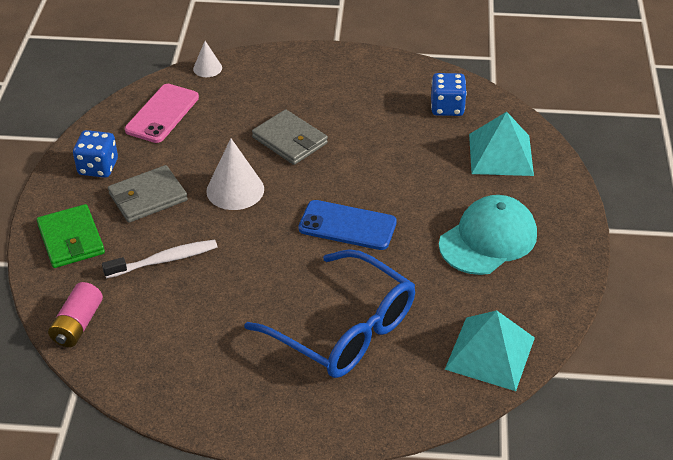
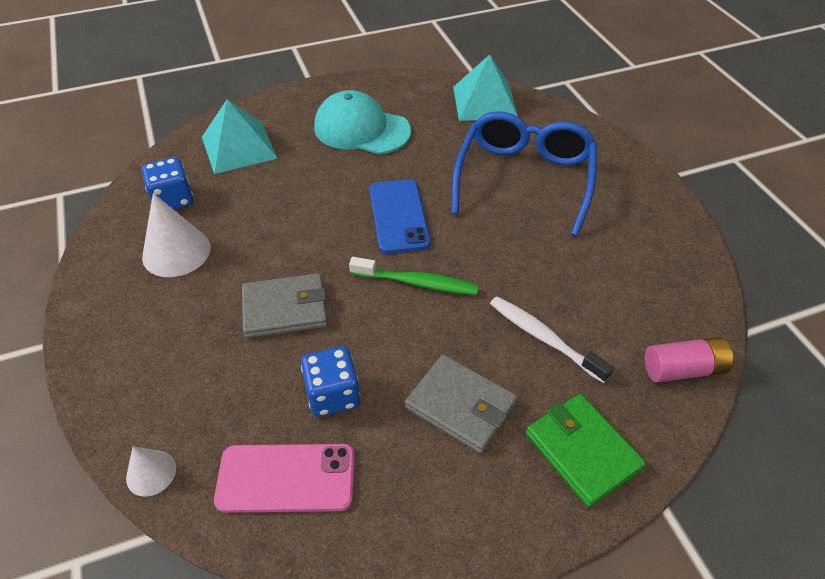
camera: 115 degrees left, 5 degrees up
(71, 239) = (582, 451): green wallet -> green wallet turned 75 degrees counterclockwise
(98, 167) = (440, 499): blue dice -> blue dice (333, 394)
(235, 190) = (398, 324): white cone -> white cone (176, 252)
(266, 212) = (417, 283): none -> green toothbrush
(290, 140) = (285, 308): grey wallet -> grey wallet turned 60 degrees clockwise

